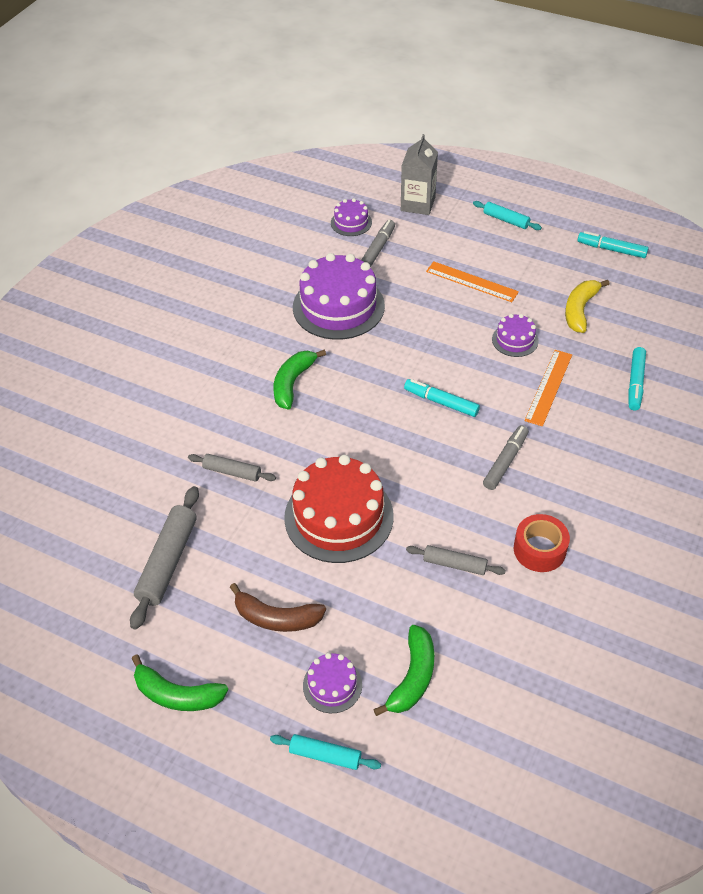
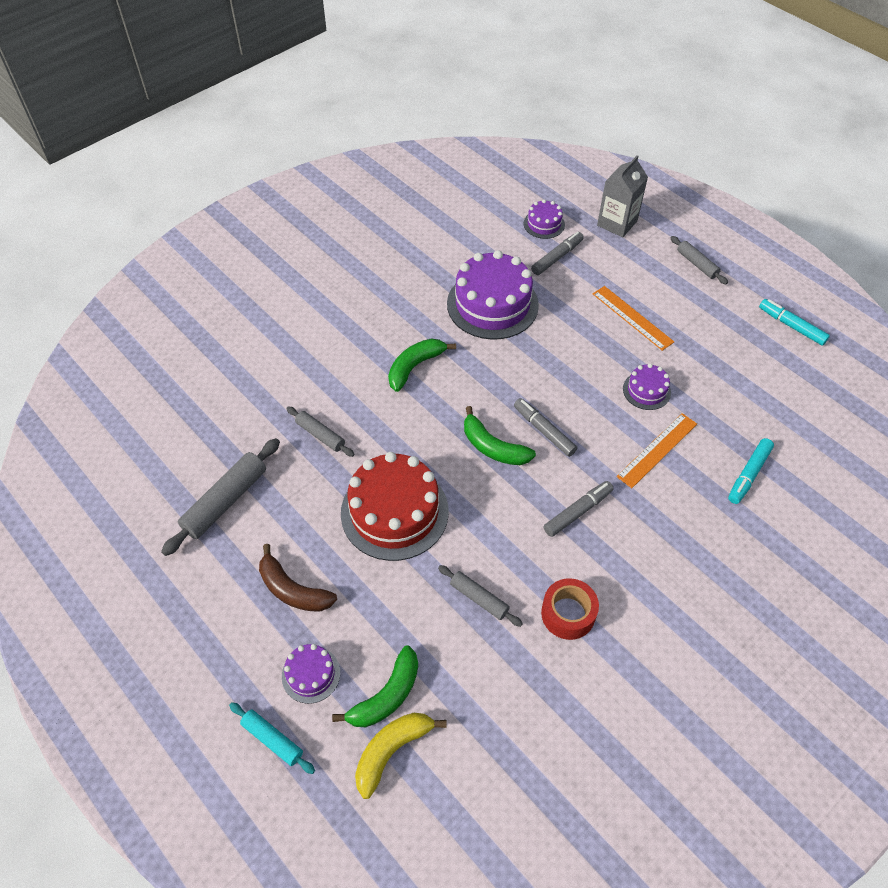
camera: 20 degrees right, 5 degrees up
(177, 694) = (174, 629): green banana -> green banana (493, 447)
(441, 402) = (544, 431): turquoise marker -> grey marker
(506, 220) = (697, 264): turquoise rolling pin -> grey rolling pin
(580, 310) = (727, 380): yellow banana -> yellow banana (392, 751)

